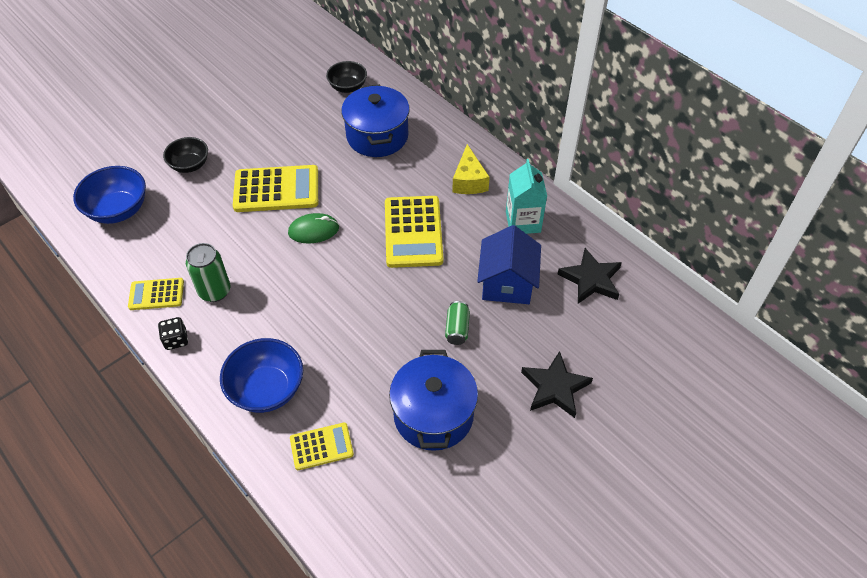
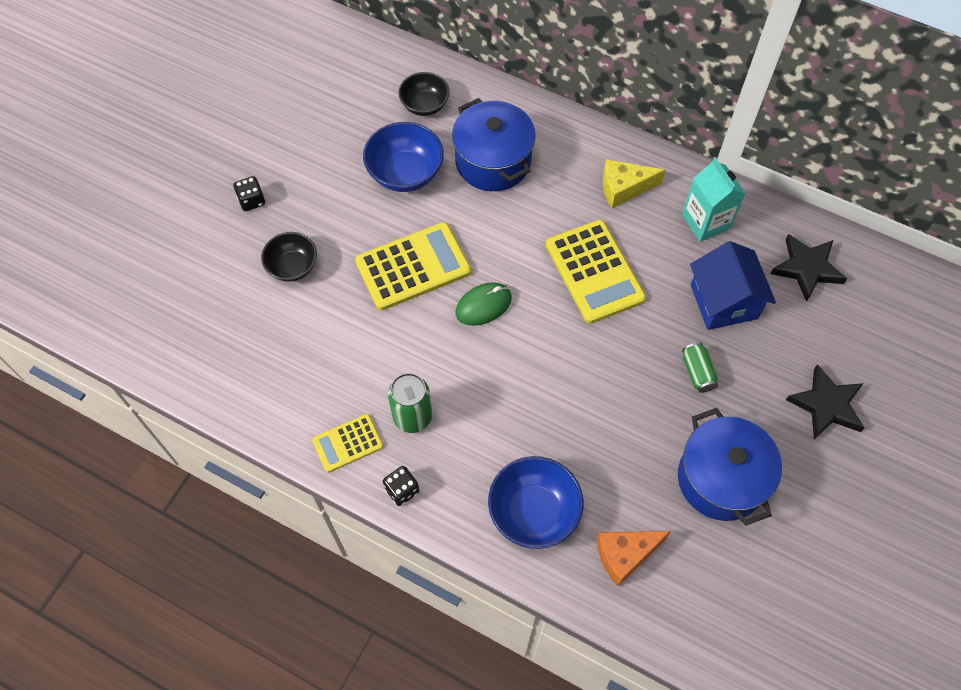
camera: 20 degrees left, 10 degrees up
(118, 210) = (240, 352): blue bowl -> blue bowl (405, 173)
(187, 115) = (252, 201): none -> black dice
(321, 446) = (625, 555): yellow calculator -> orange cheese
(469, 181) = (624, 188): yellow cheese -> yellow cheese turned 105 degrees clockwise

